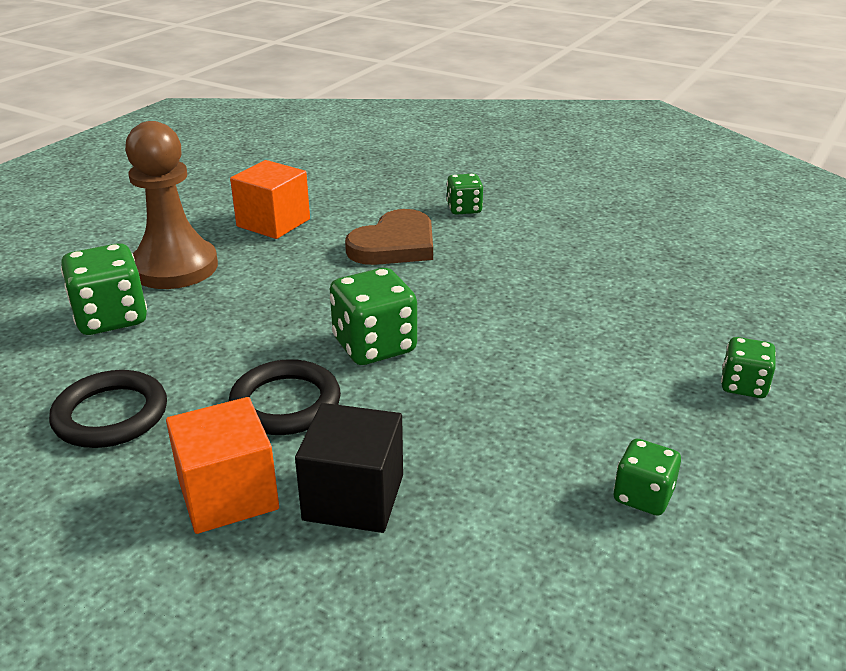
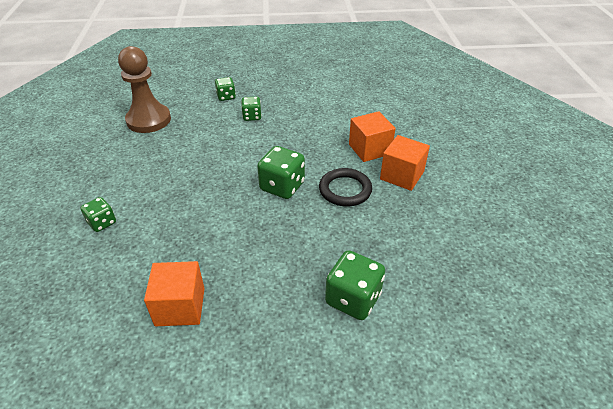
camera: 125 degrees left, 10 degrees up
(111, 415) = (408, 235): black ring -> none
(175, 267) = (279, 315): brown pawn -> brown pawn (149, 120)
(353, 497) = (369, 149): black cube -> orange cube
(395, 244) = (174, 229): brown heart -> none
(643, 496) = (306, 101): green dice -> green dice (252, 116)

